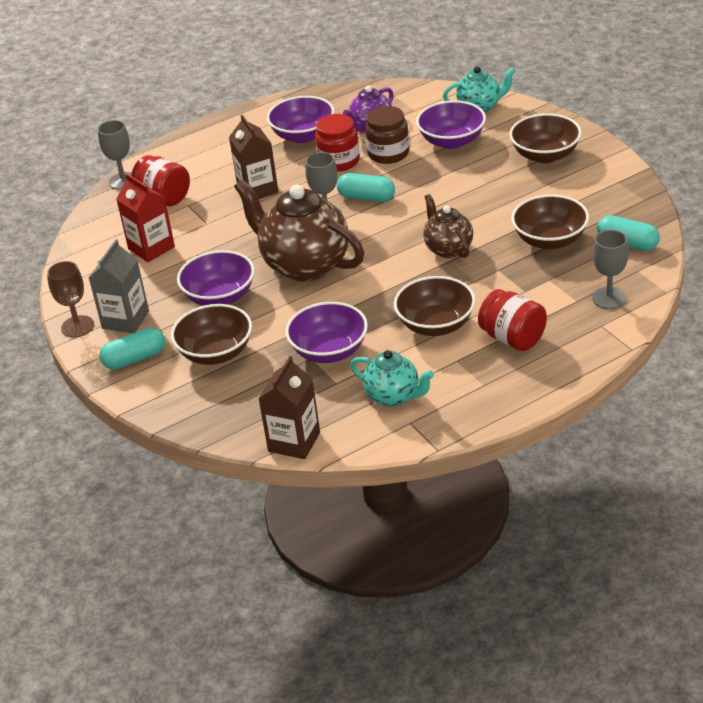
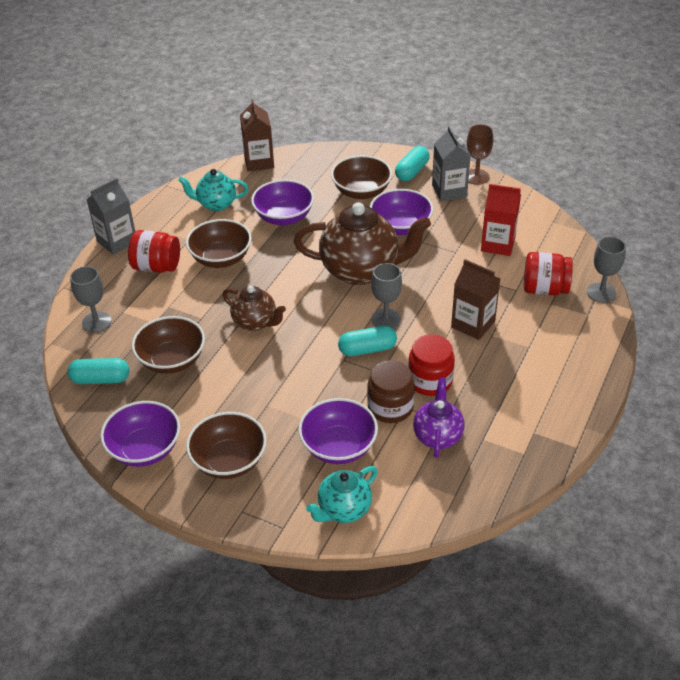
camera: 145 degrees right, 5 degrees up
(303, 135) = (496, 401): purple bowl -> purple bowl (145, 449)
(543, 386) = (117, 241): none -> grey carton

